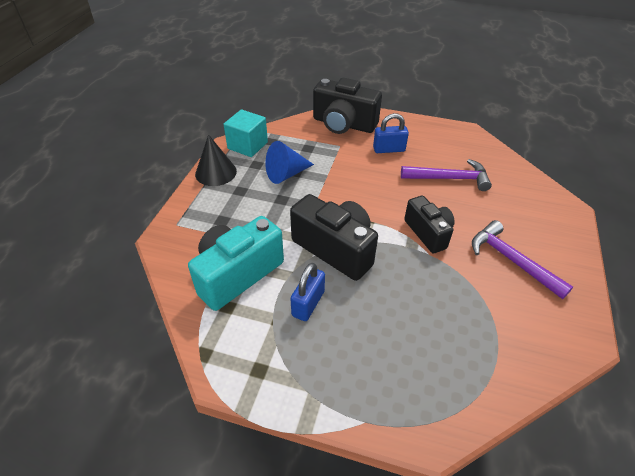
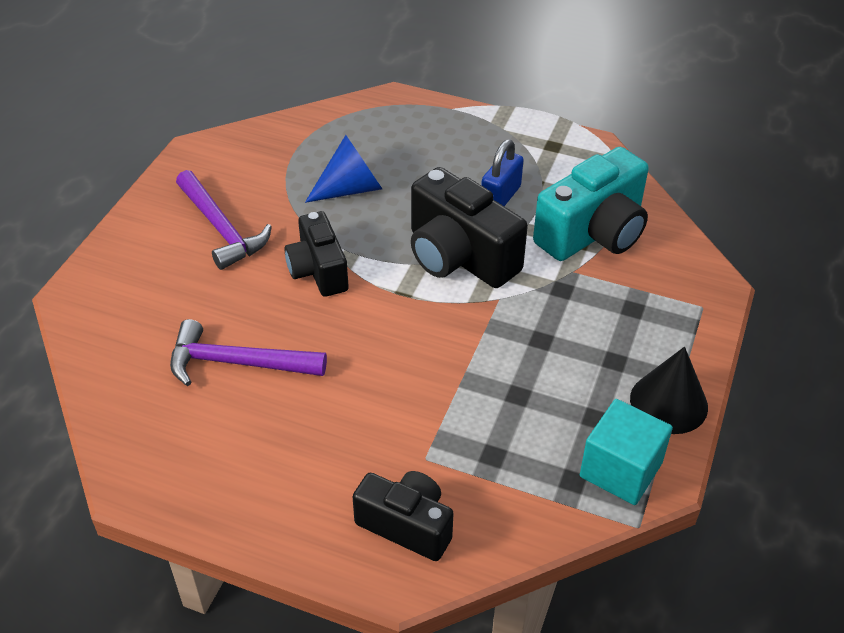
camera: 175 degrees left, 0 degrees up
(286, 174) = (535, 391): blue cone -> blue cone (351, 189)
(343, 124) = (406, 525): black camera -> black camera, size x0.64
(389, 149) = (325, 440): blue padlock -> none

